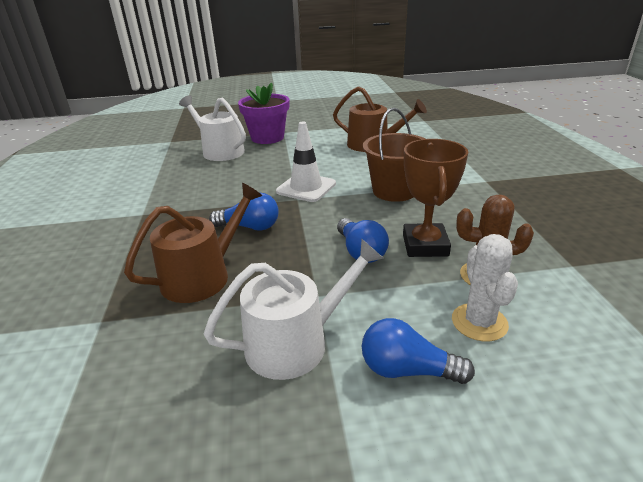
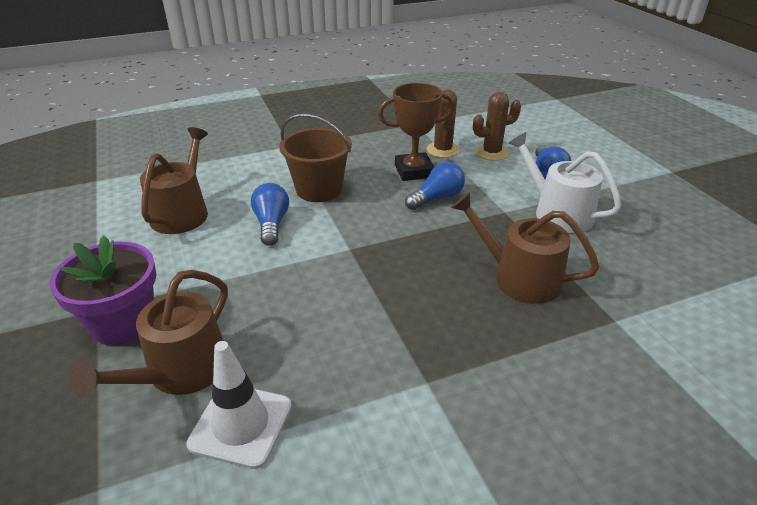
camera: 105 degrees left, 5 degrees up
(220, 151) = (180, 371): white watering can -> brown watering can
(250, 227) = (422, 269): blue light bulb -> blue light bulb (271, 224)
(306, 188) = (319, 247): white traffic cone -> white traffic cone (241, 425)
(479, 322) = (491, 152): white cactus -> brown cactus

